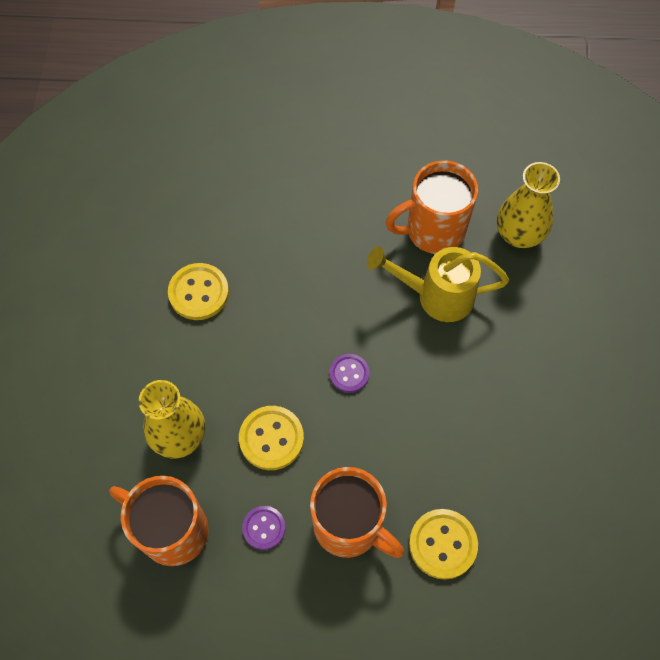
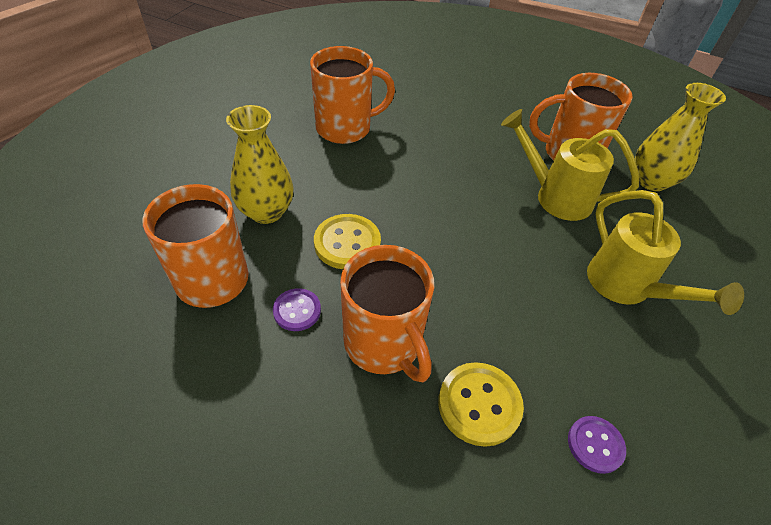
camera: 20 degrees right, 15 degrees down
(199, 293) = (345, 128): yellow button -> orange mug
(349, 374) = (446, 222): purple button -> purple button (595, 445)
(524, 377) = (626, 287): none -> yellow watering can

